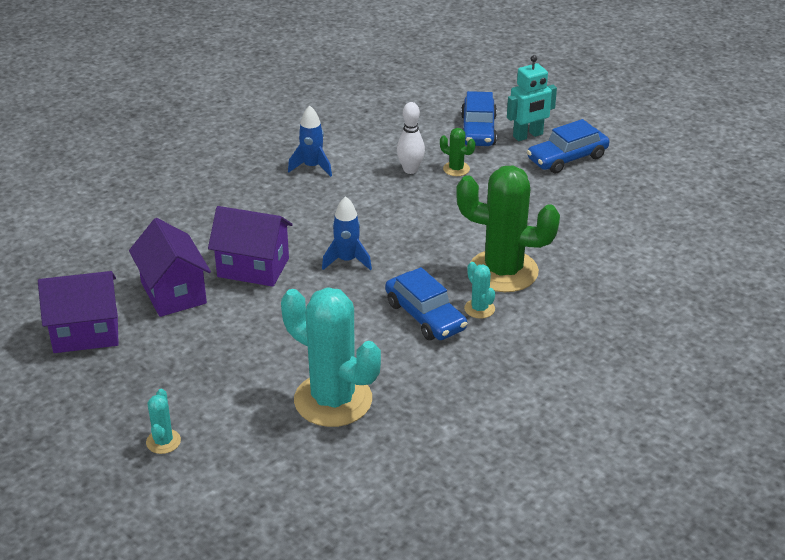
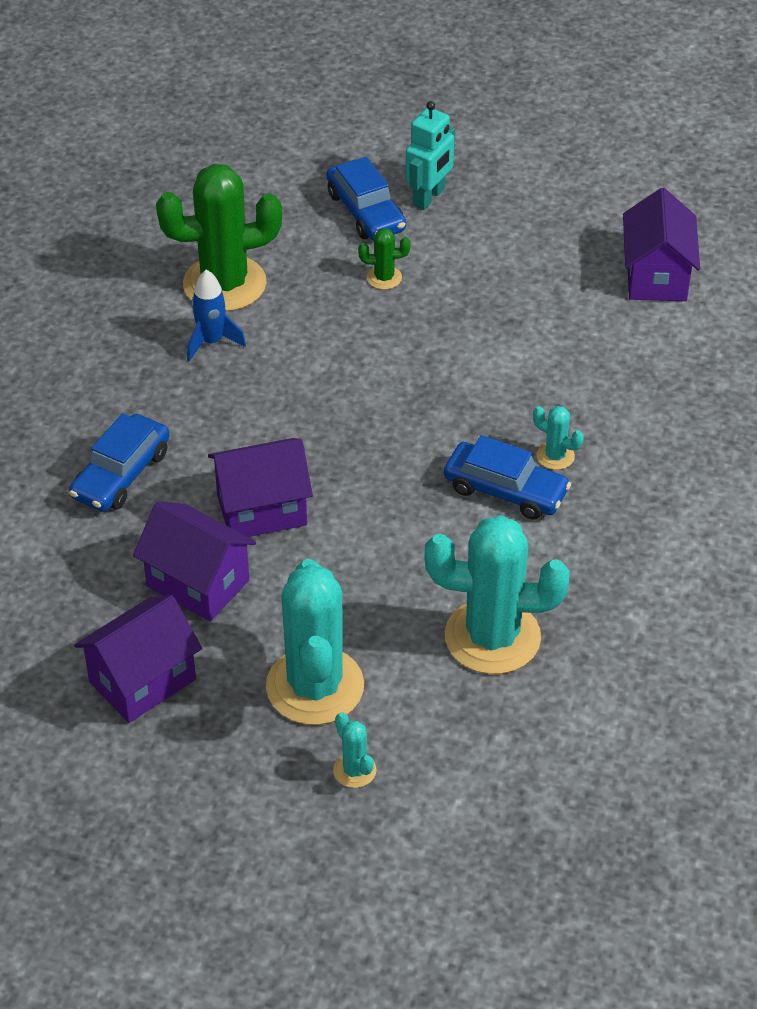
camera: 30 degrees left, 10 degrees up
(187, 380) = (315, 686): none -> turquoise cactus
(347, 260) = (361, 455): blue rocket -> none
(410, 170) = (332, 300): white bowling pin -> none
(503, 271) = (543, 397): green cactus -> green cactus (224, 284)
(567, 158) = (497, 213): blue car -> blue car (121, 474)
(651, 229) = (656, 276): none -> purple house

